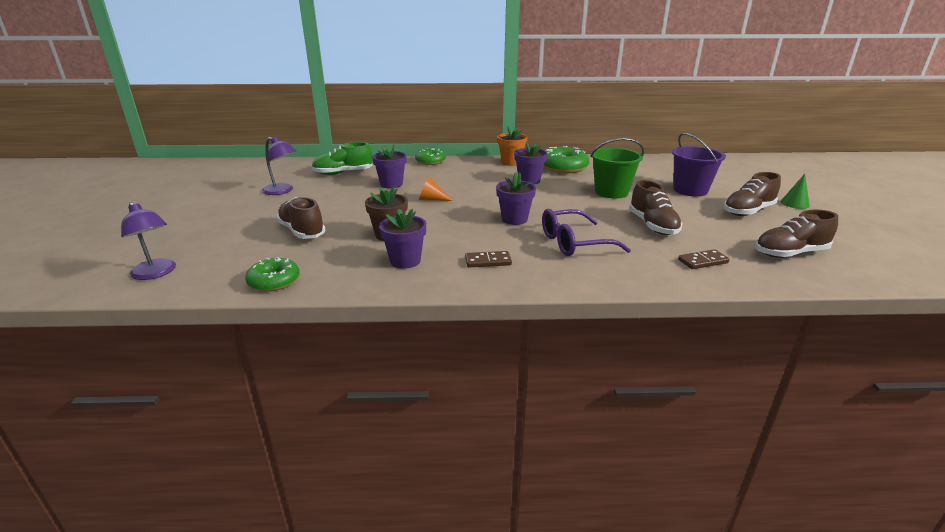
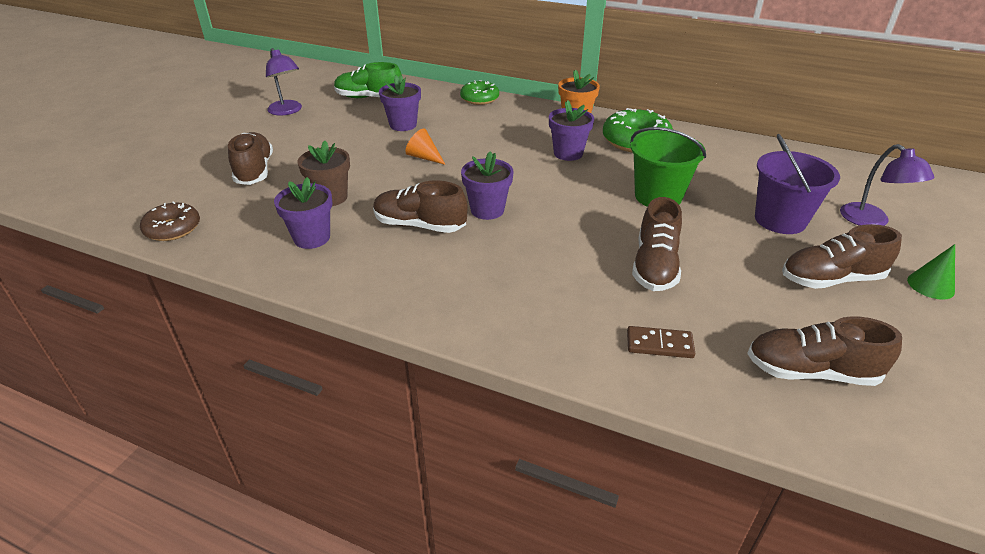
camera: 25 degrees right, 10 degrees up
(156, 273) = (93, 190): purple lamp -> purple lamp (871, 221)
(274, 281) = (173, 229): green donut -> brown donut
(478, 237) = (420, 225): none -> brown shoe
(488, 261) = (394, 264): brown domino -> none
(574, 243) = (521, 265): purple glasses -> none

